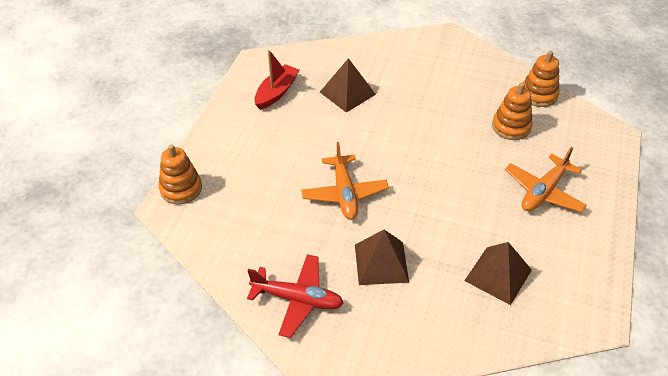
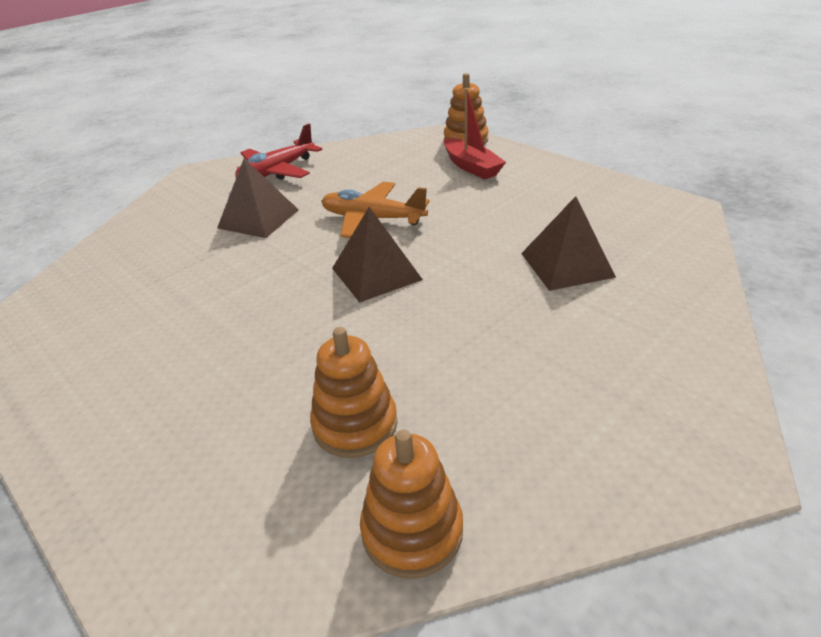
camera: 120 degrees right, 10 degrees down
(276, 92) = (598, 210): red boat -> red boat (471, 167)
(498, 275) = (143, 287): brown pyramid -> brown pyramid (376, 274)
(543, 191) = (190, 391): orange plane -> none

